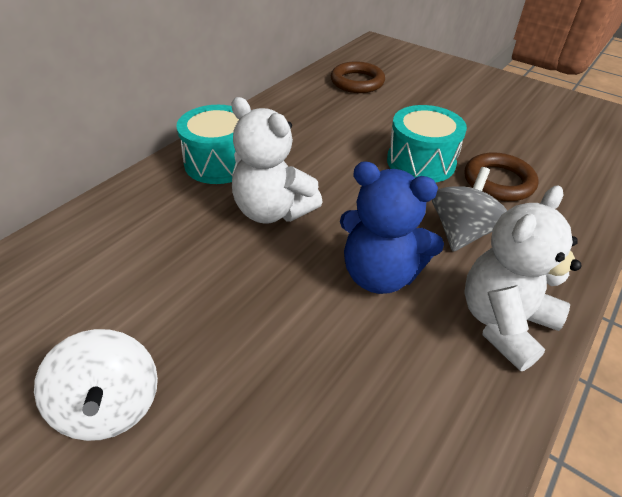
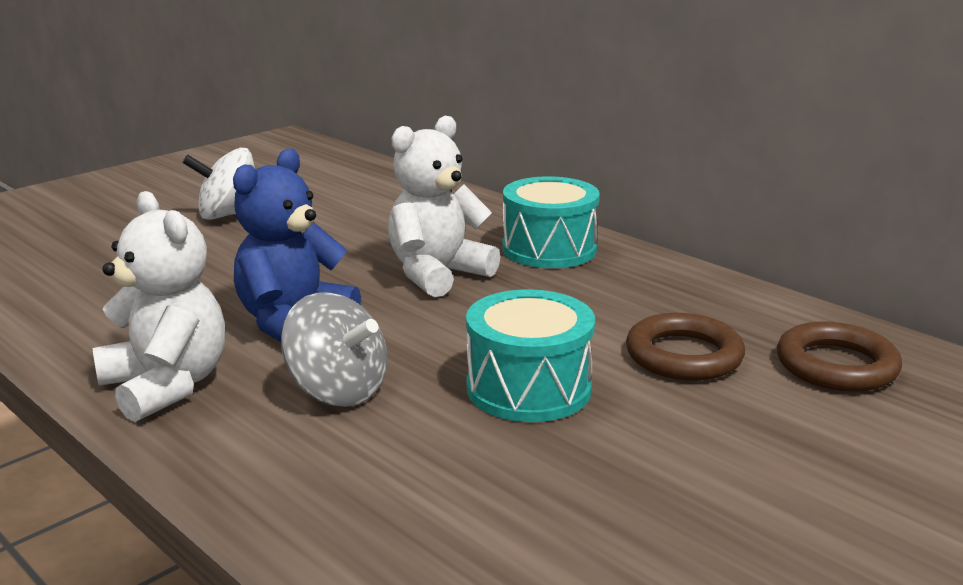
camera: 100 degrees right, 20 degrees down
(498, 182) = (451, 455): brown ring -> brown ring (684, 355)

